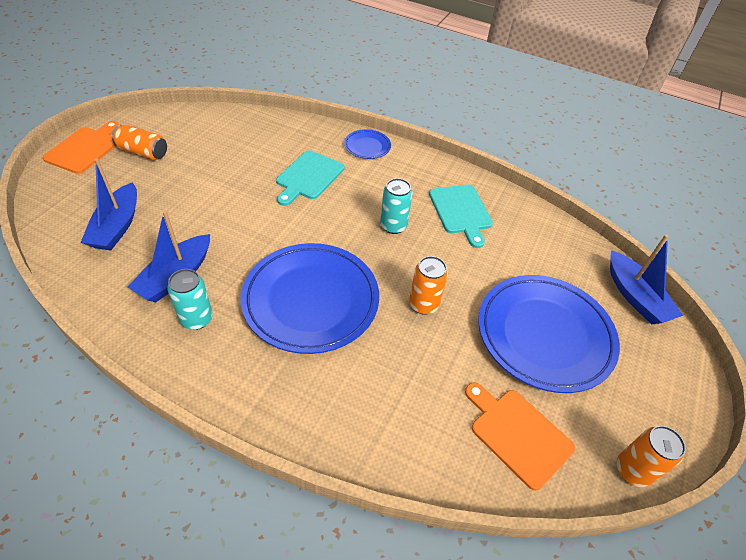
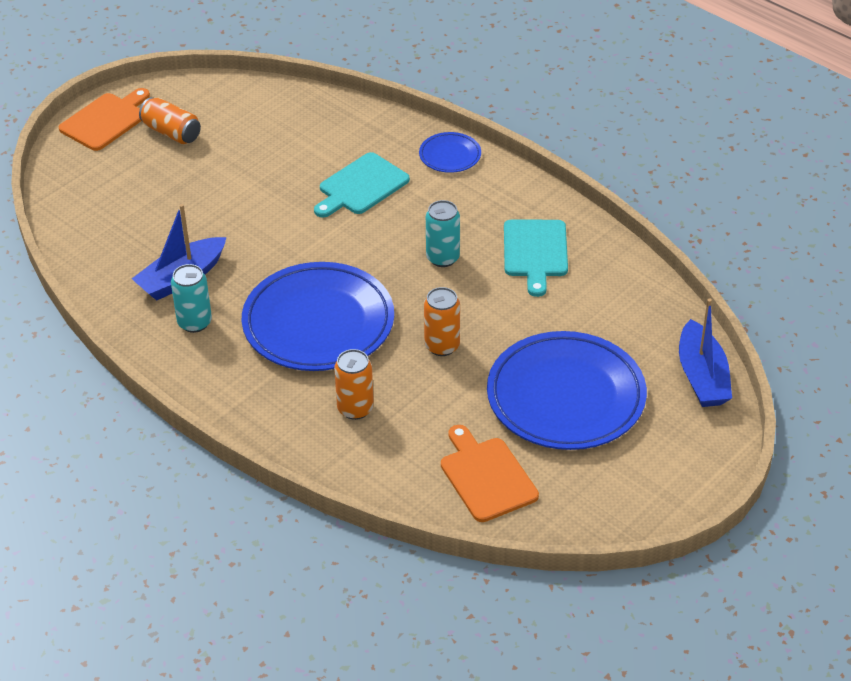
camera: 20 degrees right, 5 degrees down
(117, 226) = (129, 216): blue boat -> none
(632, 470) = (590, 526): orange can -> orange can (355, 408)

